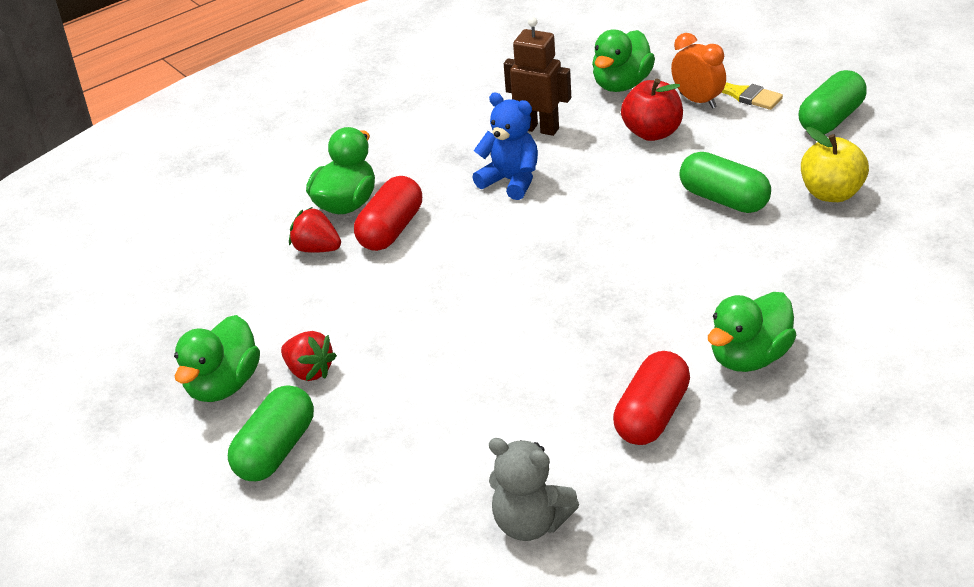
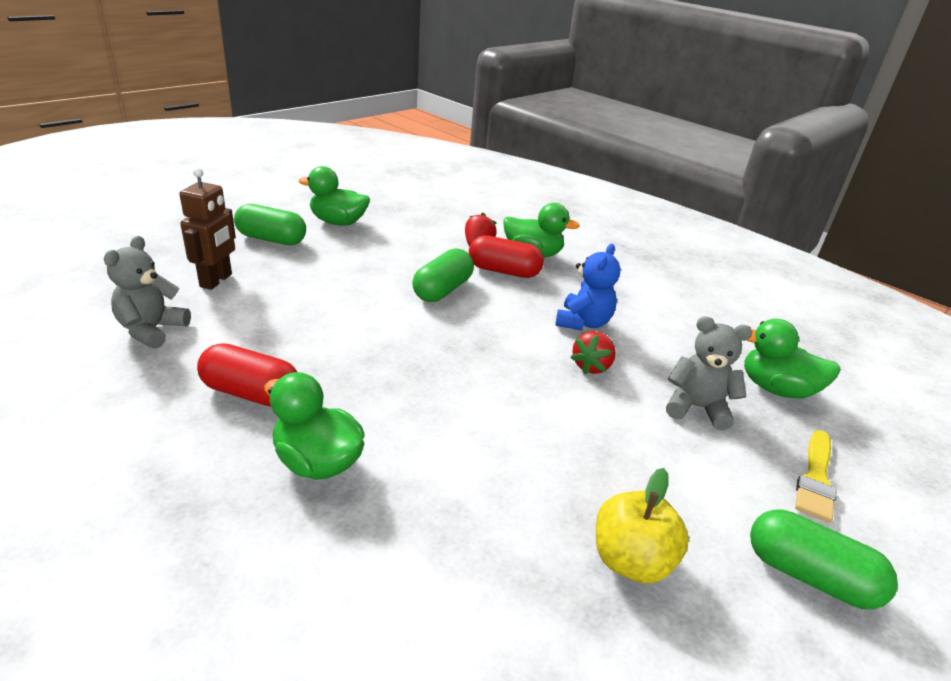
camera: 75 degrees right, 5 degrees down
(309, 371) = (345, 247): red strawberry -> red strawberry (591, 366)
(539, 128) = (670, 337): brown robot -> brown robot (216, 280)
(652, 133) = (696, 407): red apple -> grey teddy bear
(698, 101) = (778, 445): orange clock -> none
(724, 199) = (590, 456): green capsule -> green capsule (442, 290)

